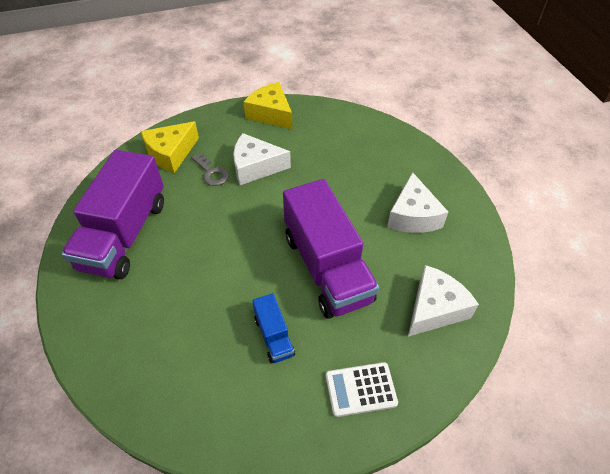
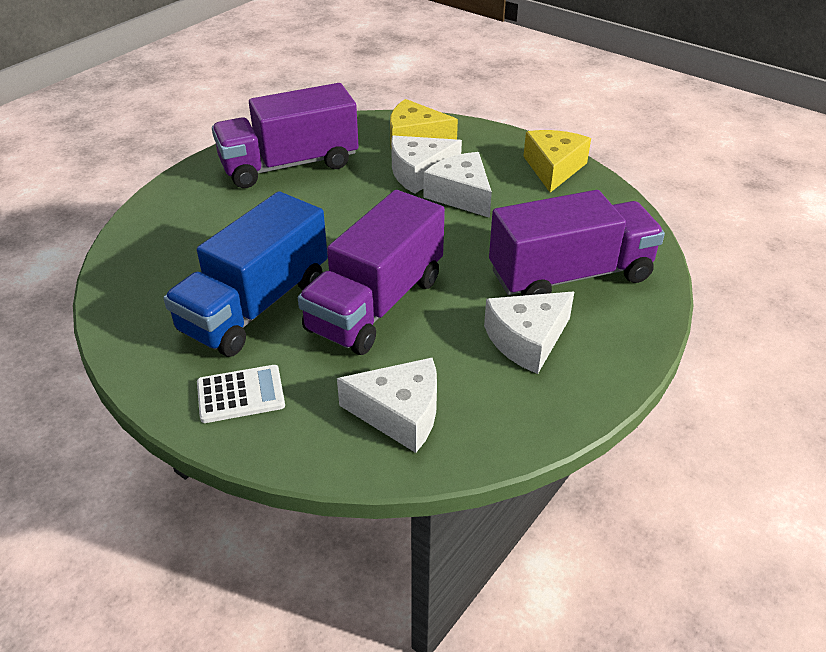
camera: 55 degrees right, 10 degrees down
(211, 172) = (419, 173): grey key -> white cheese
(274, 336) = (255, 306): blue truck -> blue truck, size x2.22
(360, 389) = (241, 394): white calculator -> white calculator turned 120 degrees clockwise
(373, 166) = (570, 275): none -> purple truck

